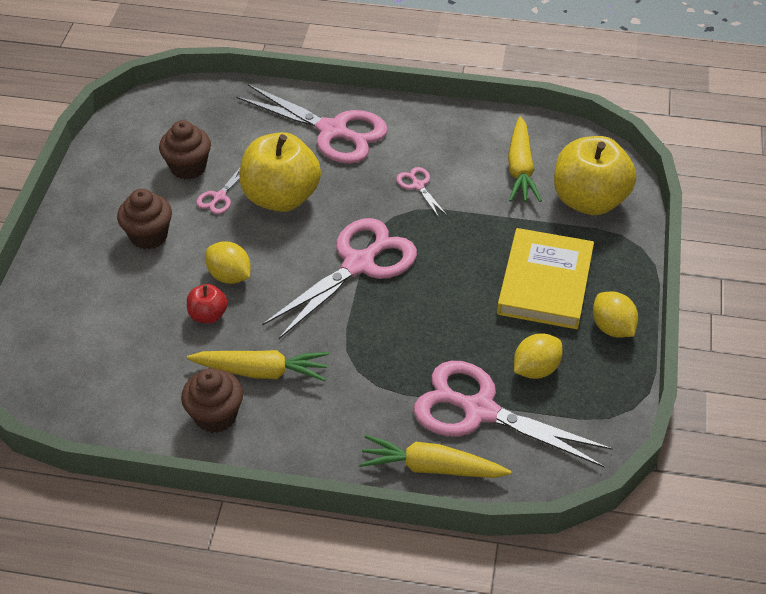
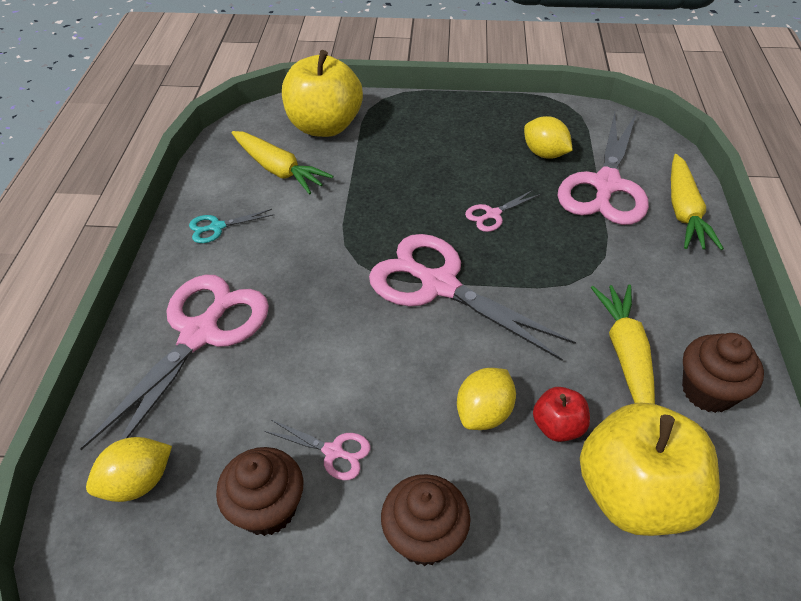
camera: 95 degrees left, 0 degrees up
(281, 197) = (331, 375): yellow apple -> yellow apple (635, 494)
(418, 185) = (305, 245): pink scissors -> pink scissors (492, 214)
(446, 134) = (217, 227): none -> turquoise scissors
(520, 169) = (279, 170): yellow carrot -> yellow carrot turned 45 degrees clockwise
(545, 283) = (438, 150): yellow book -> none
(612, 328) = (483, 113): yellow lemon -> yellow lemon (138, 482)

